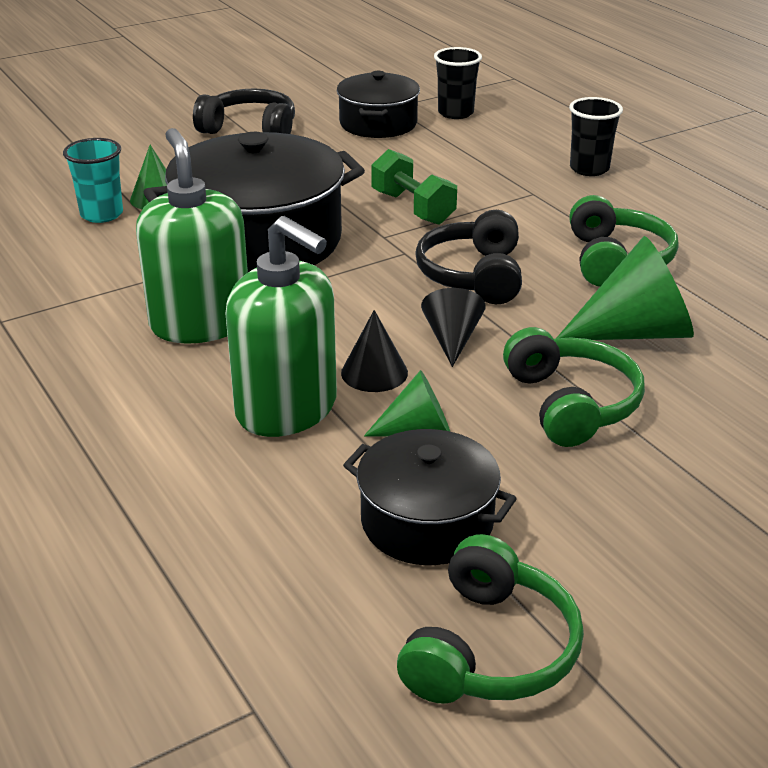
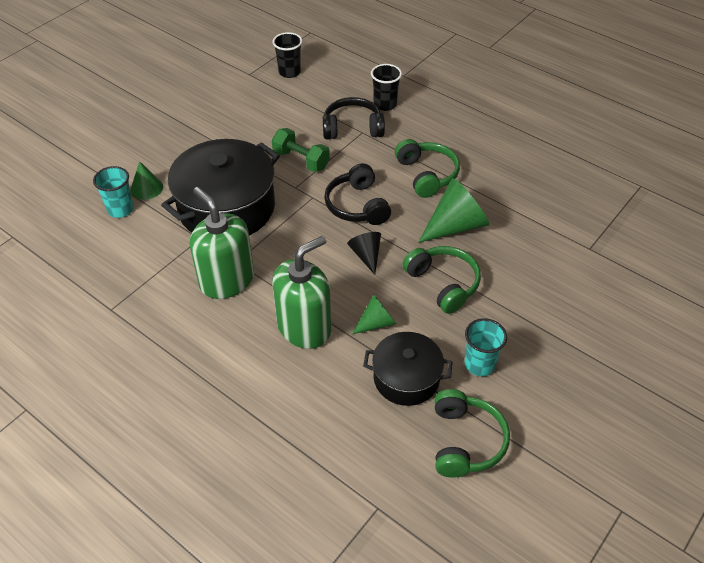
camera: 20 degrees left, 15 degrees up
(250, 129) = (172, 114): black headphones -> black headphones (352, 128)
(287, 409) = (304, 327): green soap dispenser -> green soap dispenser turned 60 degrees counterclockwise
(374, 372) = (337, 290): black cone -> none
(378, 123) = (247, 92): black pot -> none
(581, 535) = (479, 364): none -> turquoise cup

